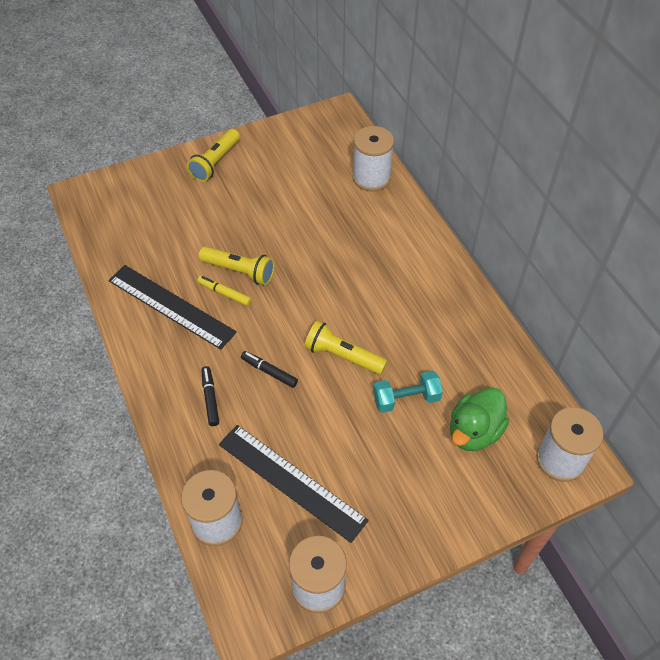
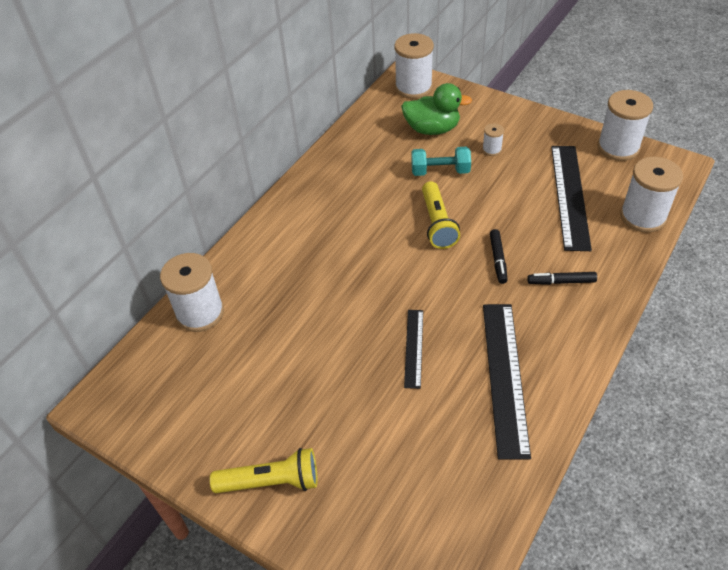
camera: 120 degrees left, 5 degrees down
(210, 398) = (561, 282): black marker -> black marker turned 45 degrees clockwise
(224, 293) = (450, 342): yellow marker -> none
(239, 271) = (414, 348): yellow flashlight -> black ruler
(404, 462) = (491, 149): none -> white spool
(406, 399) = (440, 171): turquoise dumbbell -> turquoise dumbbell turned 45 degrees counterclockwise

